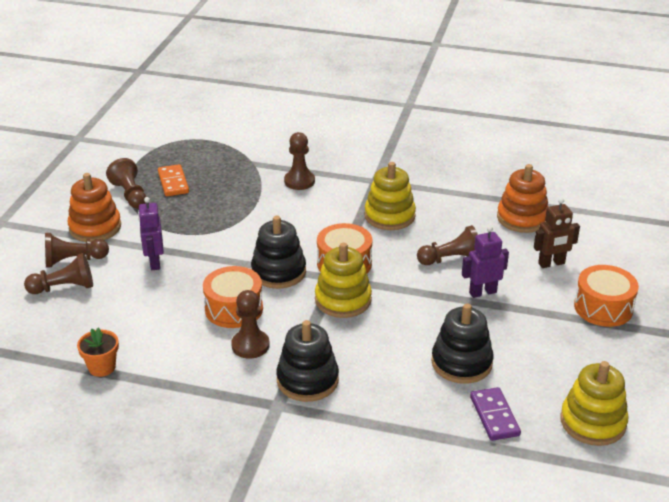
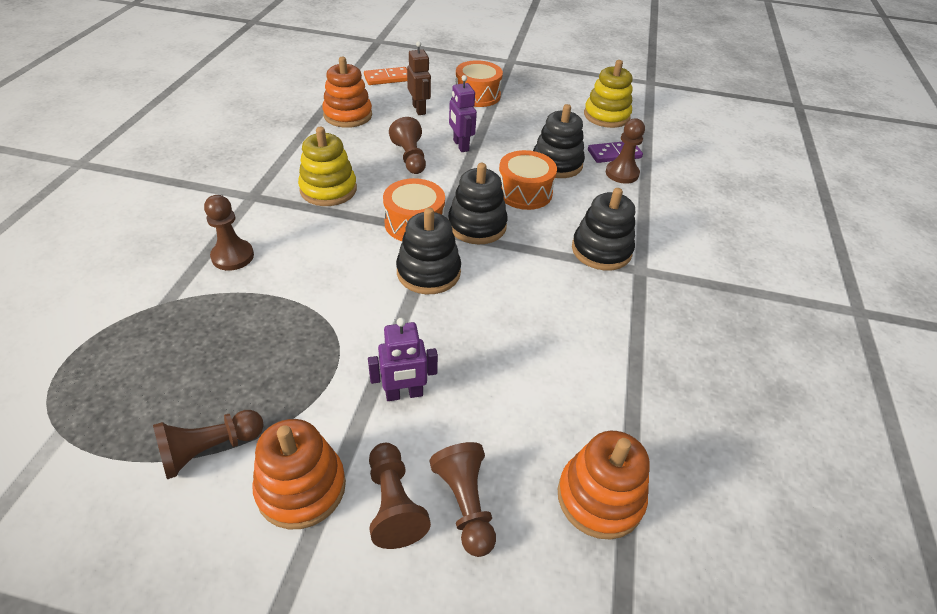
camera: 95 degrees left, 10 degrees up
(48, 346) = (600, 498): none -> orange stacking toy
(102, 367) = (626, 425): orange flower pot -> none
(173, 182) = (189, 393): orange domino -> orange domino (387, 78)
(234, 309) = (499, 307): orange drum -> orange drum (524, 192)
(250, 345) = (559, 291): brown pawn -> brown pawn (622, 173)
(343, 300) = (477, 225): yellow stacking toy -> black stacking toy

